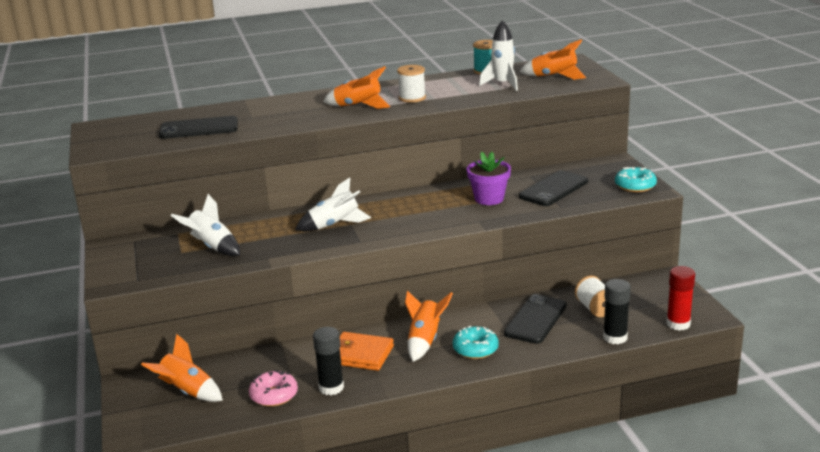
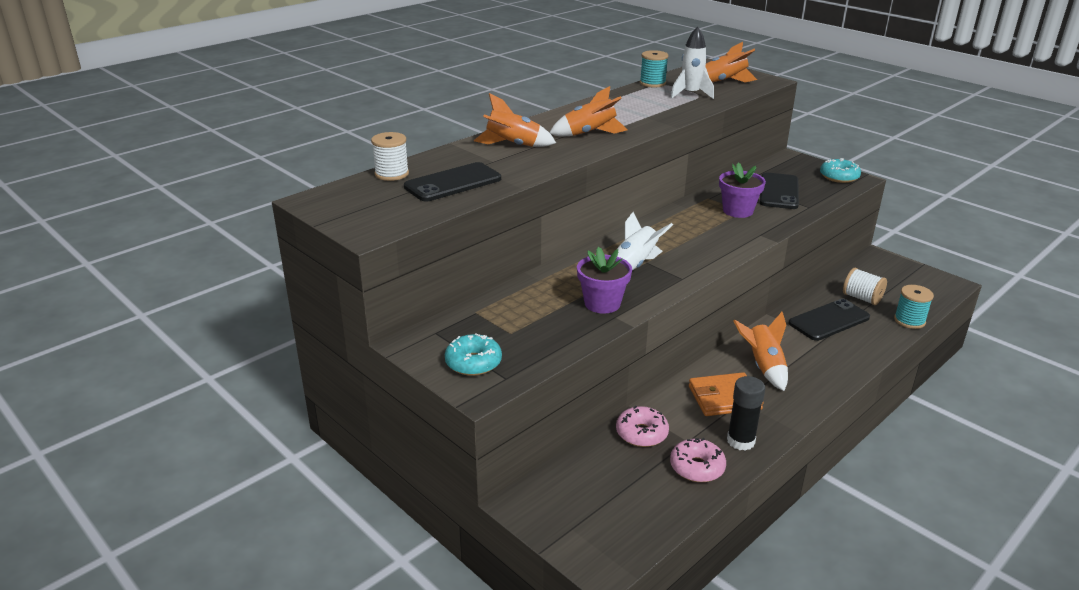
camera: 30 degrees left, 5 degrees up
(187, 391) = (603, 493): orange rocket -> orange rocket (513, 145)
(212, 247) = (538, 318): white rocket -> none
(264, 362) = (641, 433): none -> pink donut
(272, 246) = (602, 303): none -> purple flower pot
(412, 98) = (628, 118): white spool -> white spool (391, 174)
(475, 349) = (817, 363): turquoise donut -> turquoise donut (473, 363)
(536, 319) = (829, 320): black phone -> black phone turned 60 degrees clockwise
(615, 337) = (909, 320): black glue stick -> turquoise spool
(678, 324) = (938, 296): red glue stick -> none

